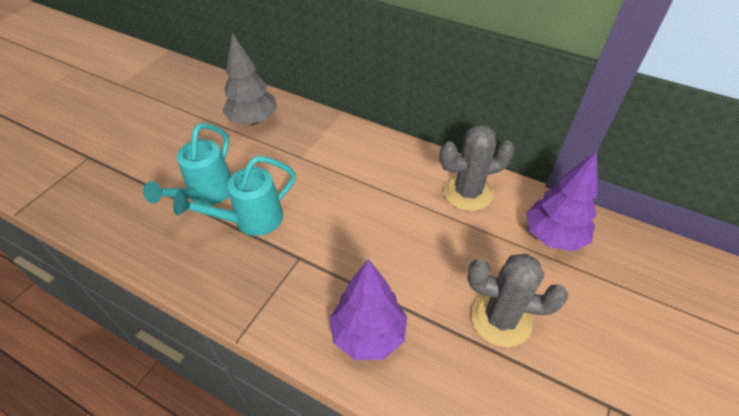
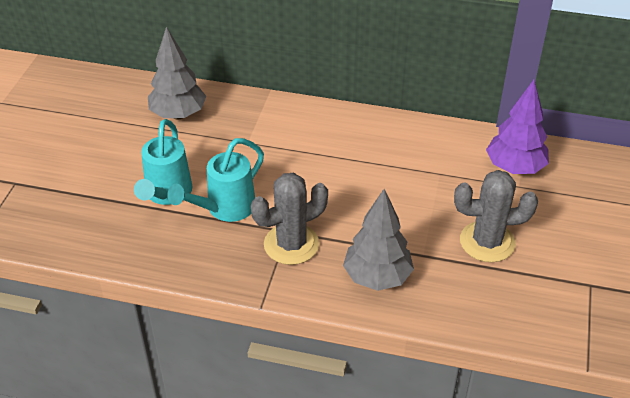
camera: 15 degrees left, 5 degrees down
(368, 334) = (377, 277): purple tree -> grey tree
(467, 192) = (425, 145): grey cactus -> grey cactus (291, 244)

